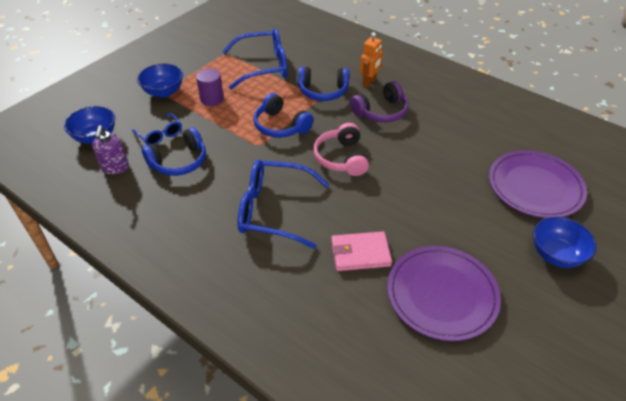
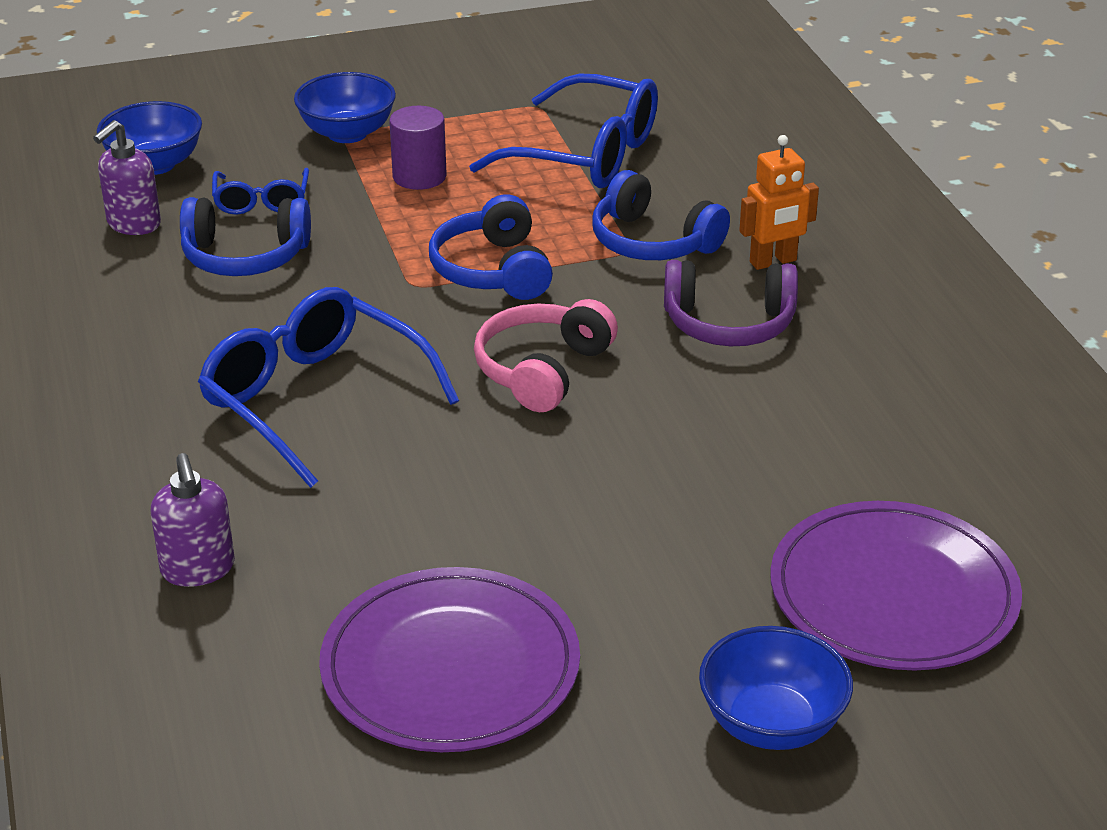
camera: 35 degrees right, 10 degrees down
(309, 308) = (198, 569): none -> purple soap dispenser
(360, 253) = (383, 534): pink wallet -> none

